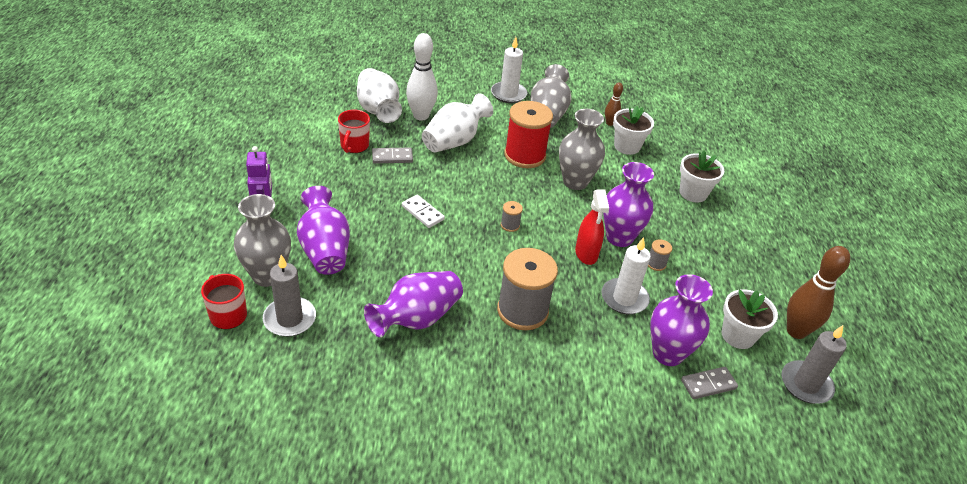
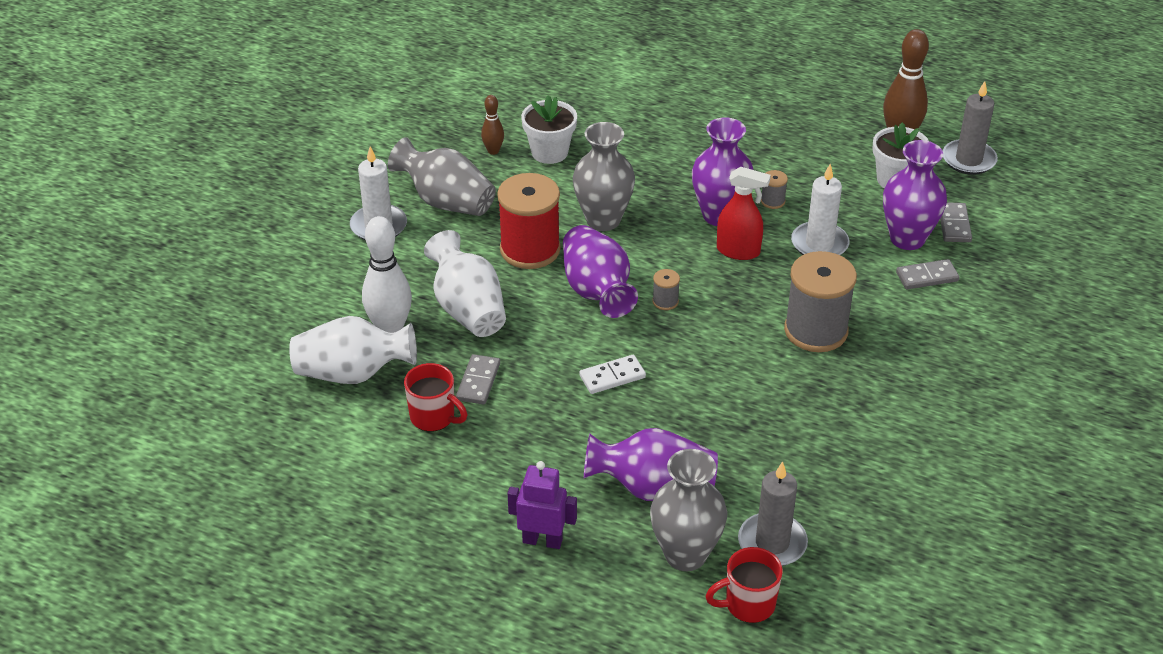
camera: 65 degrees left, 0 degrees up
(416, 318) = (803, 424): purple vase -> purple vase (597, 291)
(627, 373) = (927, 276): none -> grey domino
(693, 193) = (662, 129): white flower pot -> none

